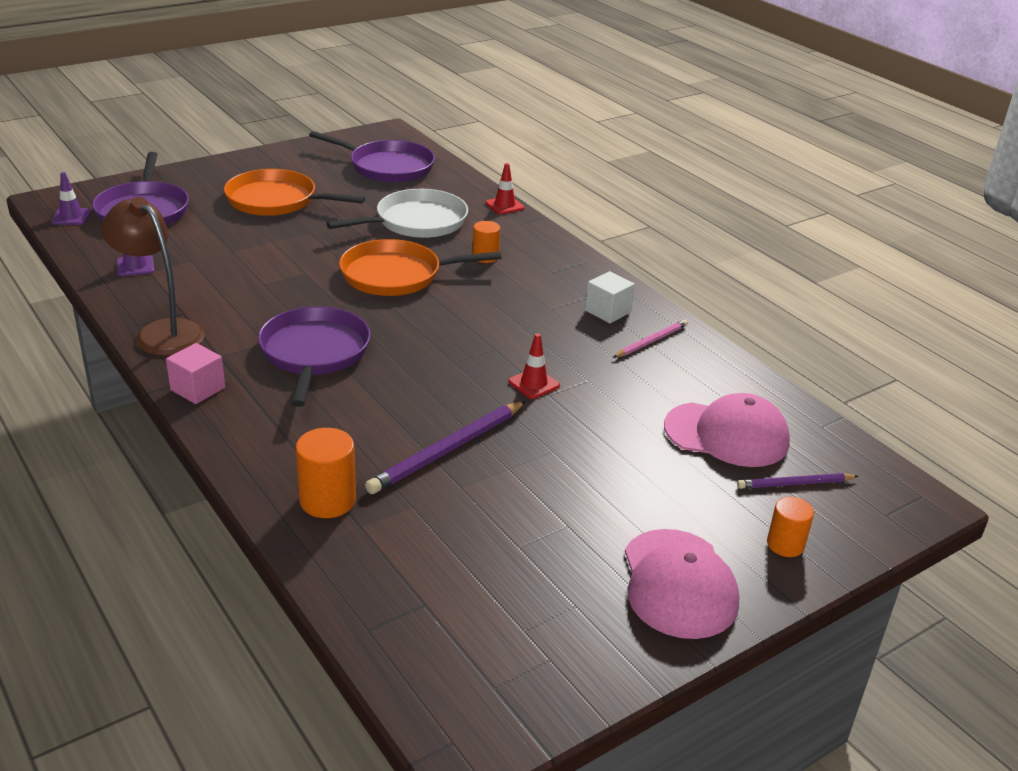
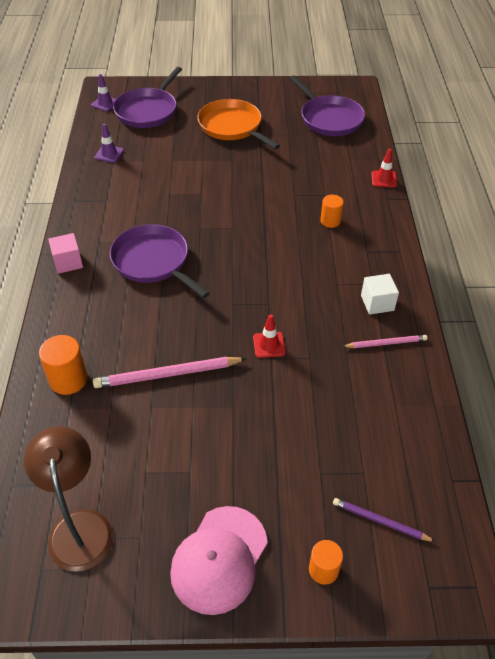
camera: 35 degrees right, 15 degrees up
(161, 332) = (83, 211): brown lamp -> brown lamp (79, 526)
(314, 353) = (153, 261): purple pan -> purple pan turned 75 degrees counterclockwise
(396, 275) = (256, 216): orange pan -> none
(416, 222) = (308, 174): white pan -> none
(447, 450) = (167, 375): purple pencil -> pink pencil
(726, 434) = (368, 452): pink cap -> none

